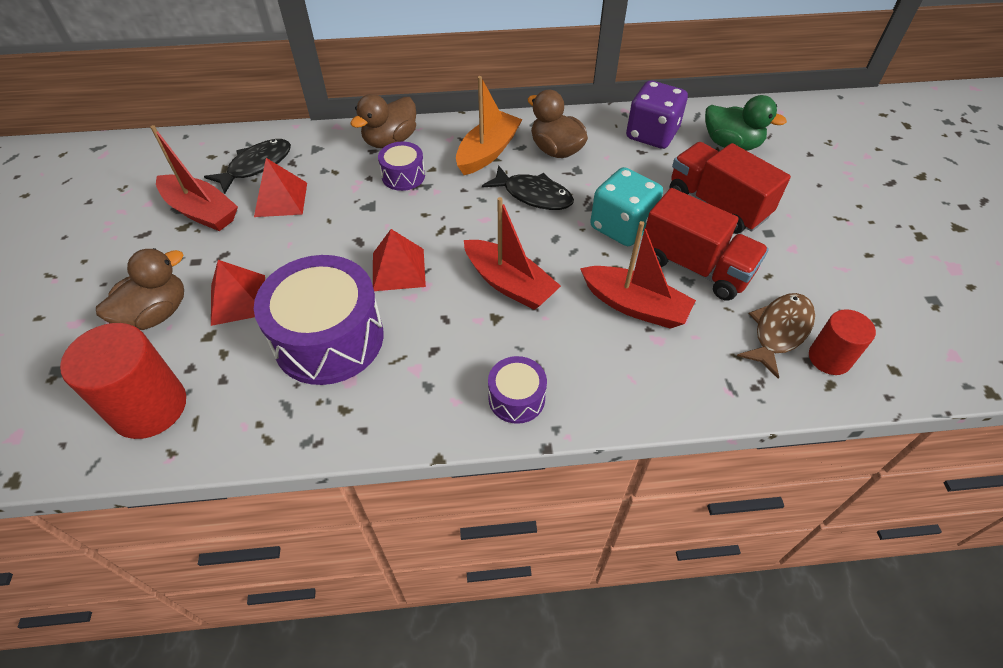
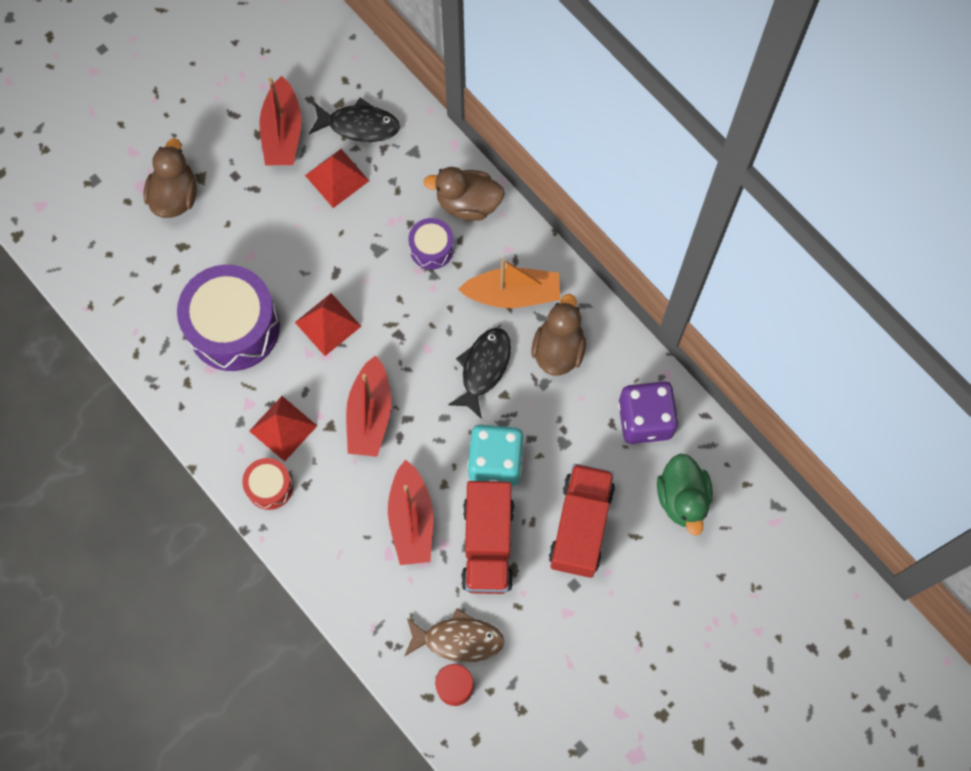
camera: 55 degrees right, 20 degrees up
(149, 407) = (109, 263): red cylinder -> none
(156, 314) = (175, 196): brown duck -> brown duck turned 90 degrees counterclockwise
(238, 299) = (223, 237): red pyramid -> red pyramid (283, 428)
(516, 398) = (269, 487): purple drum -> red drum
(533, 195) = (483, 368): black fish -> black fish turned 150 degrees counterclockwise

